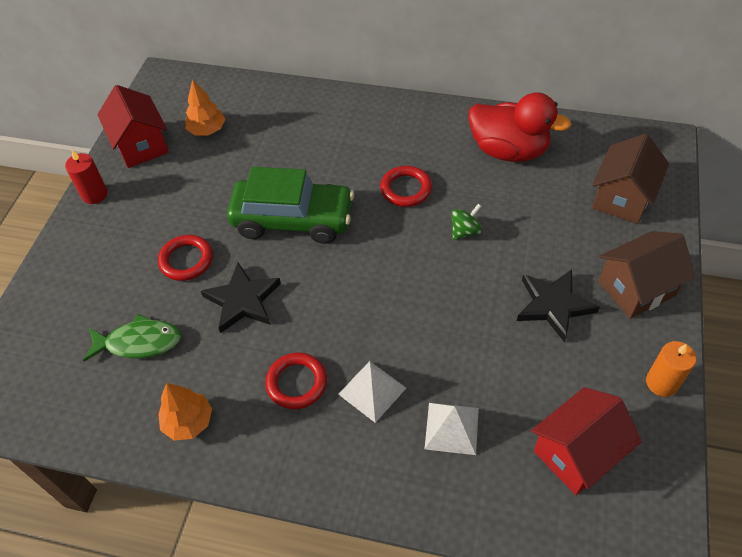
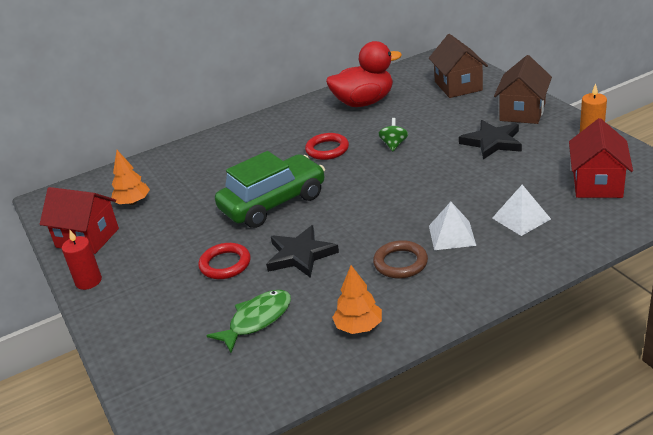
camera: 40 degrees left, 20 degrees down
(297, 383) = (400, 263): red ring -> brown ring

